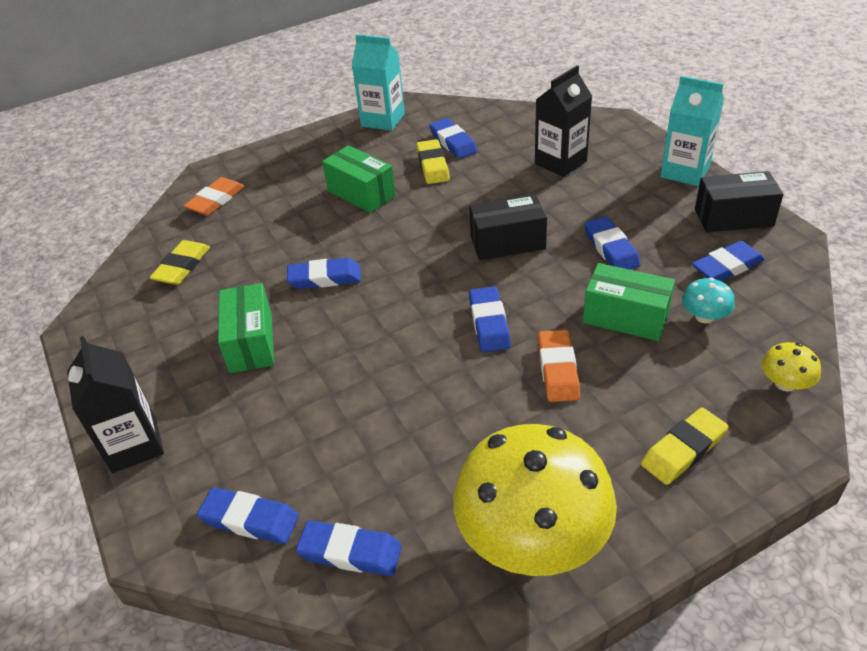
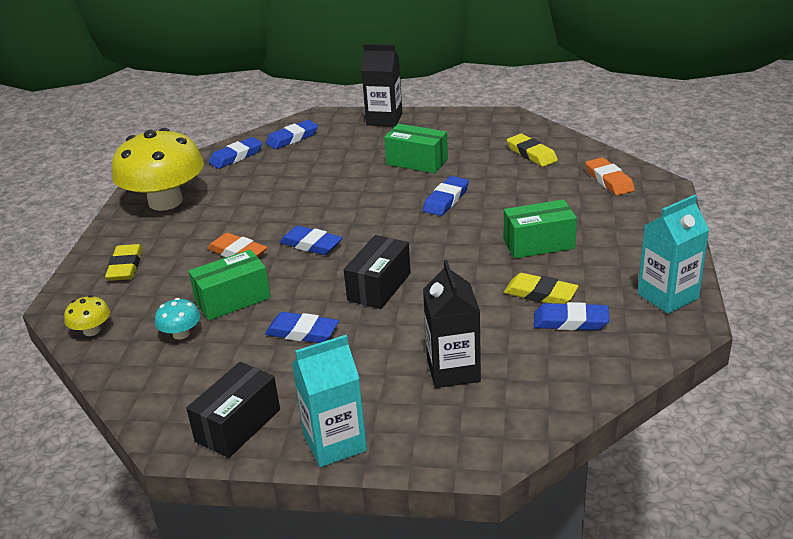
camera: 125 degrees right, 10 degrees down
(727, 266) = (200, 378): blue eraser -> none

